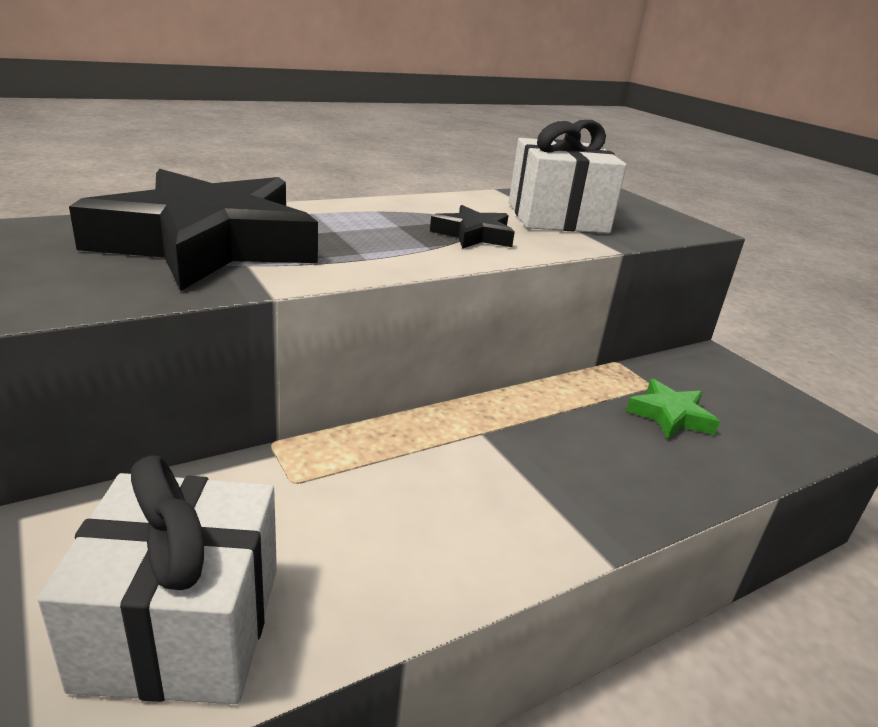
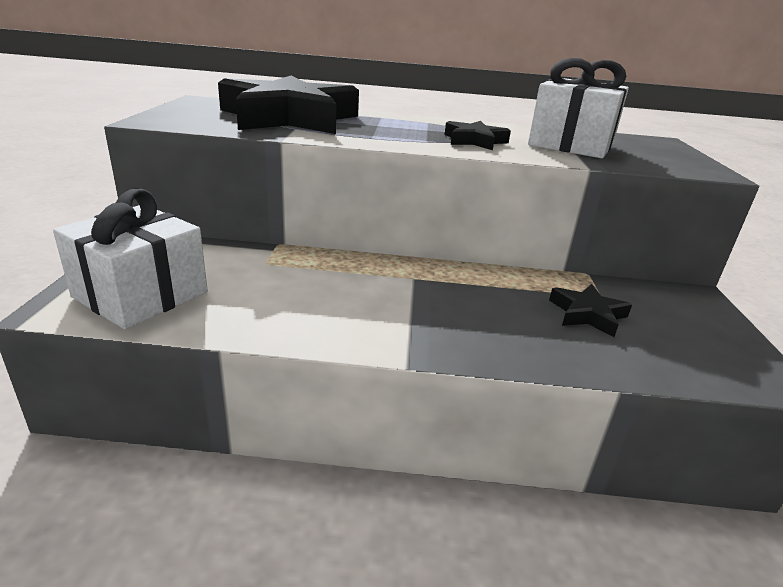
camera: 35 degrees right, 0 degrees up
(670, 415) = (587, 314): green star -> black star

